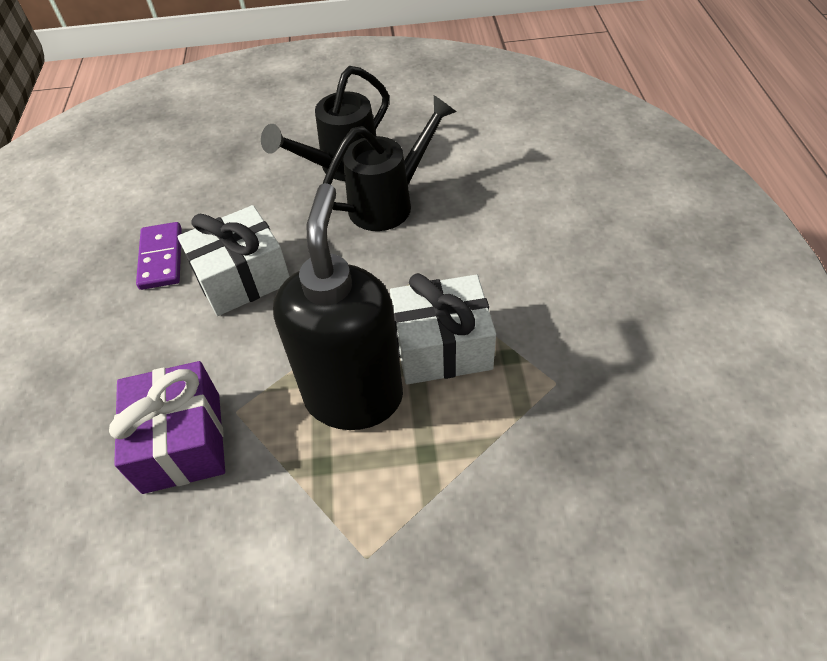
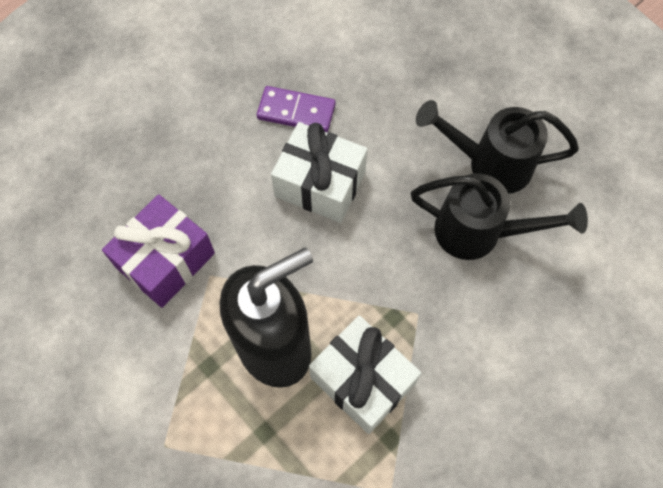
camera: 50 degrees right, 15 degrees up
(161, 258) = (296, 112): purple domino -> purple domino turned 60 degrees clockwise

